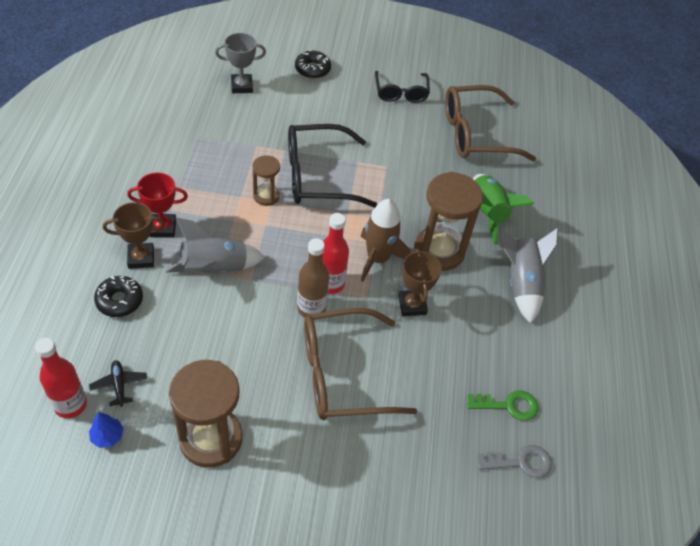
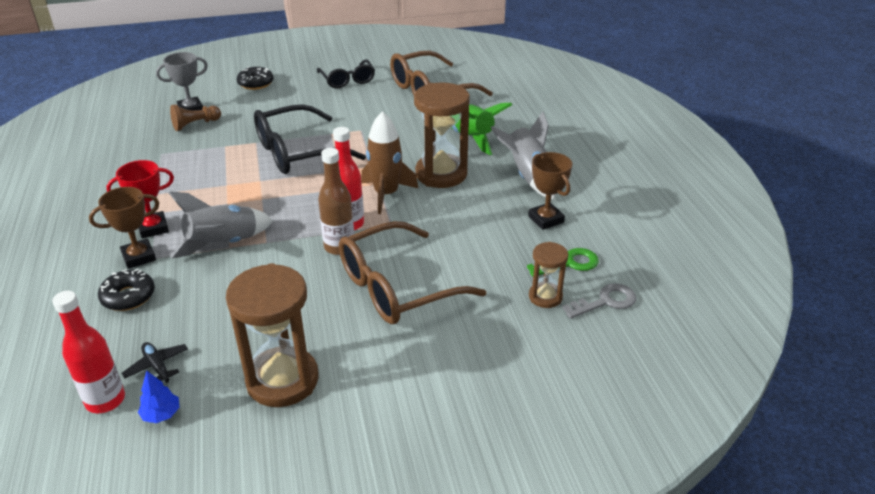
camera: 15 degrees left, 15 degrees down
(239, 108) = (195, 125): none -> brown pawn
(266, 196) = (252, 178): brown hourglass -> brown hourglass (545, 297)
(412, 305) = (437, 218): brown trophy -> brown trophy (546, 219)

